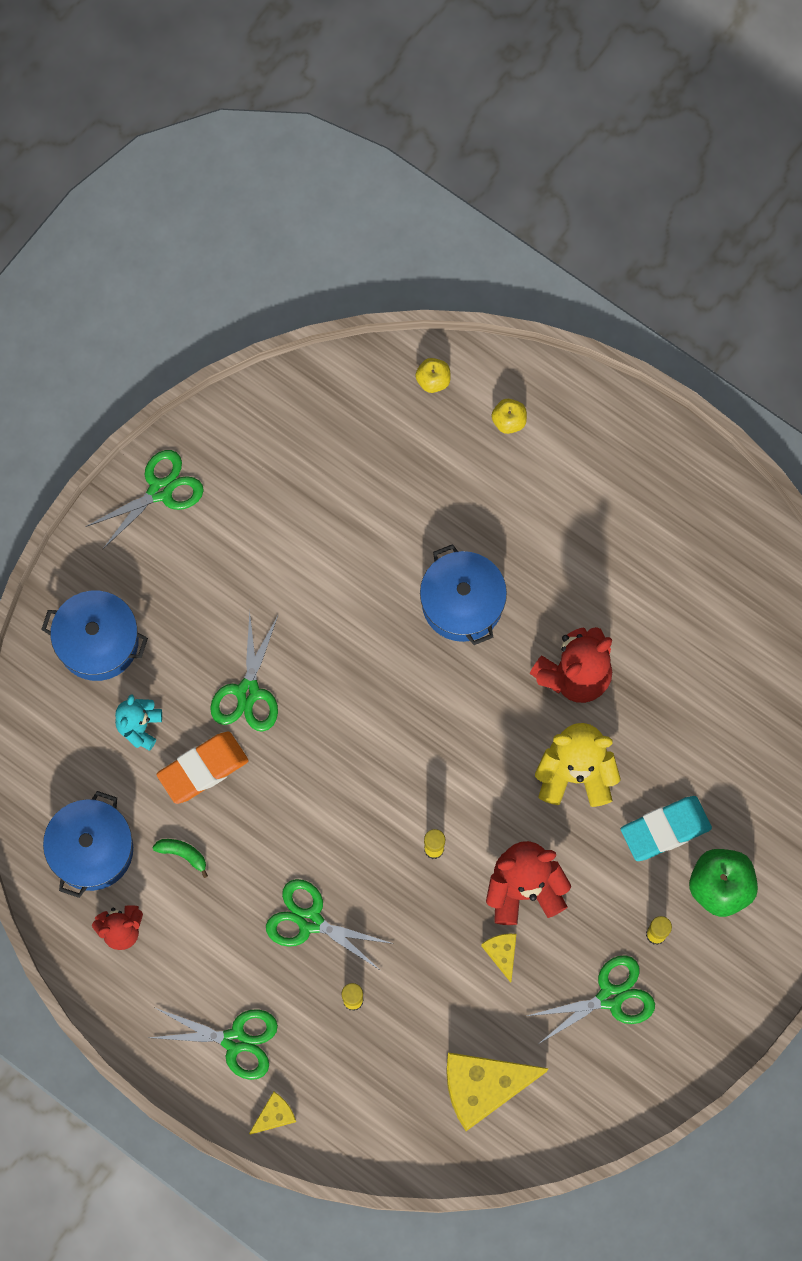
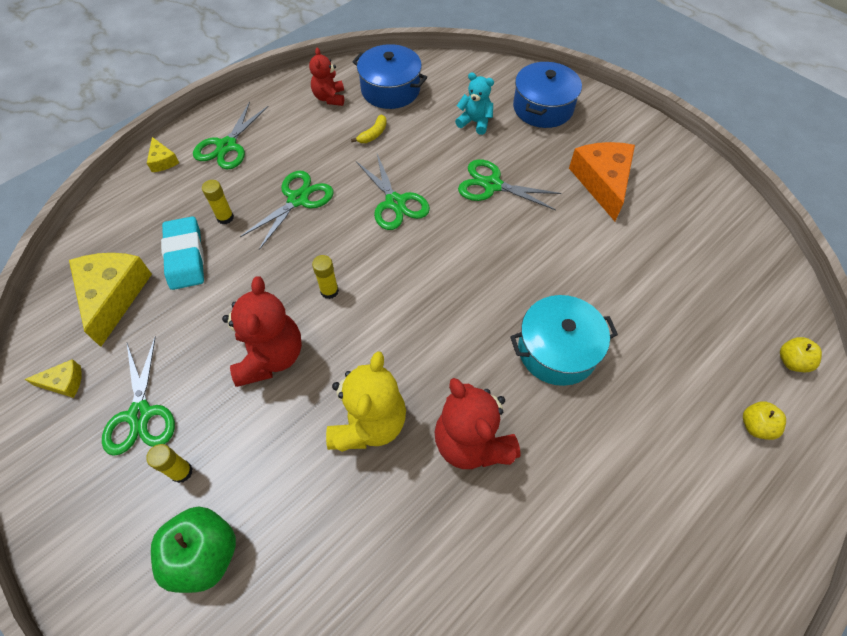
camera: 100 degrees right, 15 degrees down
(160, 491) = (664, 153): green scissors -> green scissors (395, 203)
(183, 854) = (373, 134): green banana -> yellow banana
(203, 769) = (435, 152): orange eraser -> none
(221, 563) = (602, 182): none -> orange cheese
(462, 603) = (557, 350): blue pot -> turquoise pot
(502, 953) = (219, 328): yellow cheese -> yellow cheese (64, 382)
(665, 830) = (286, 504): turquoise eraser -> turquoise eraser (185, 256)

